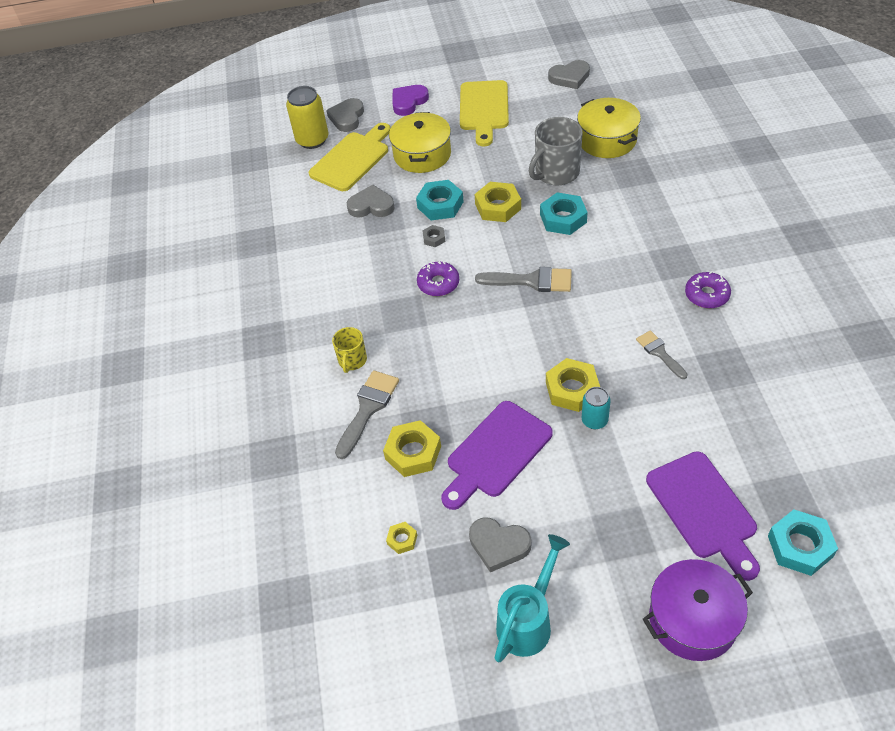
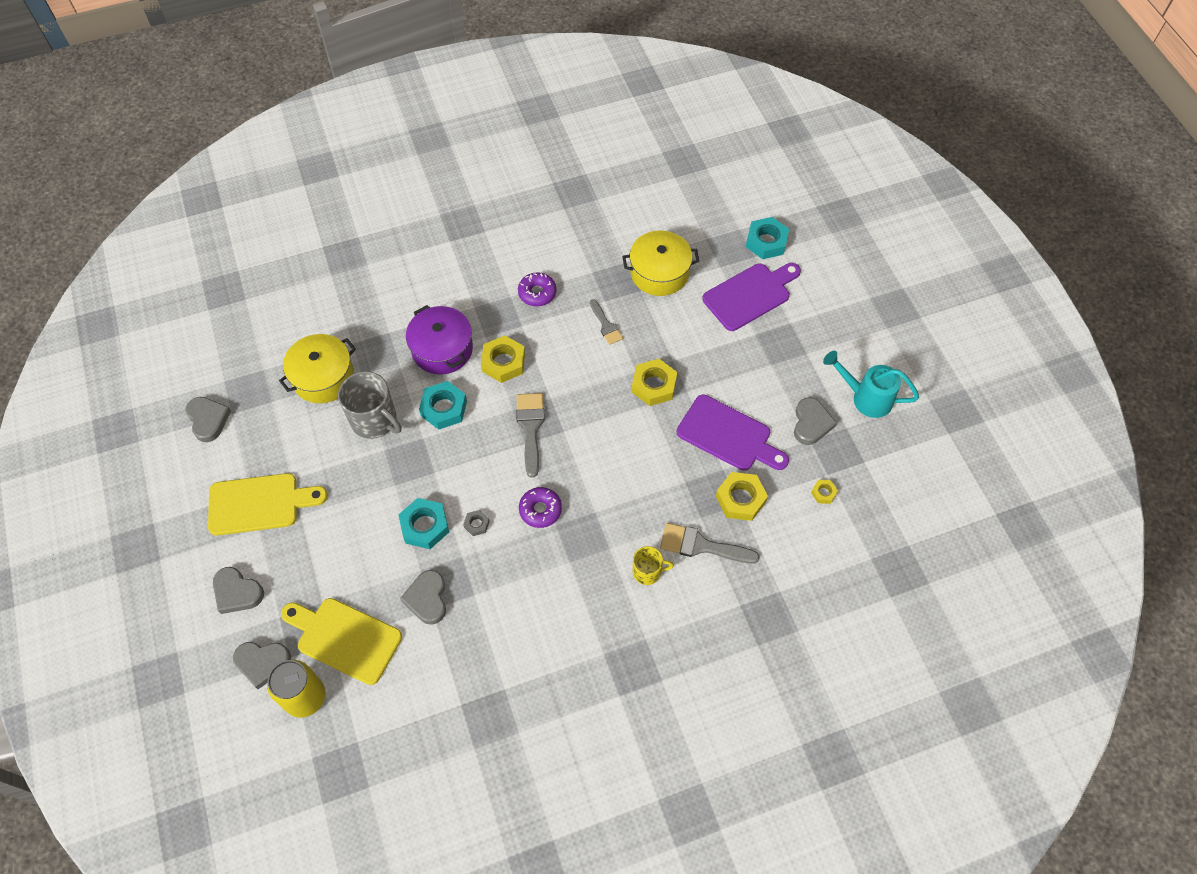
camera: 105 degrees left, 10 degrees up
(408, 102) = (237, 592): purple heart -> grey heart
(422, 154) = (339, 559): yellow pot -> yellow pot (659, 273)
(498, 207) = (427, 469): yellow nut -> yellow nut (503, 362)
(594, 420) = (683, 367): turquoise can -> none
(659, 353) = (606, 325): grey brush -> grey brush turned 75 degrees counterclockwise
(693, 619) = (836, 301): purple pot -> purple pot (442, 349)

